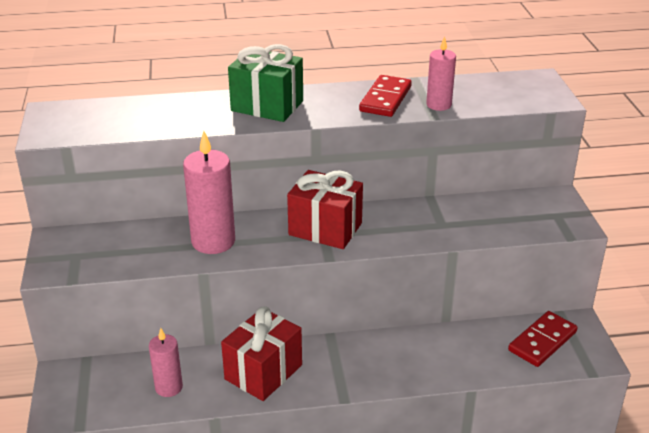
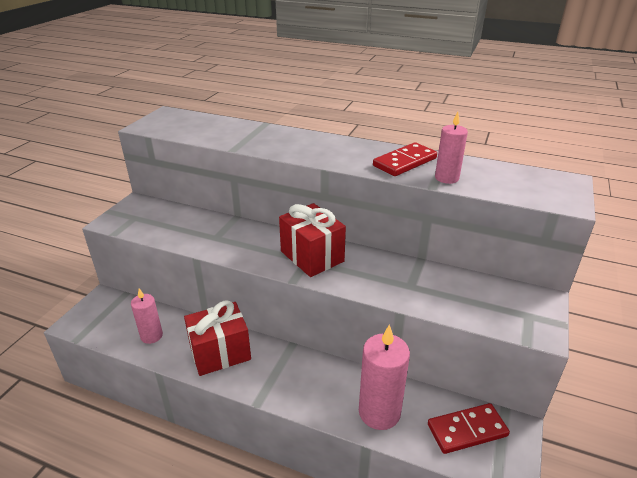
camera: 30 degrees right, 0 degrees up
(213, 241) = (225, 238): pink candle -> pink candle (379, 412)
(267, 106) = (307, 144): green gift -> none

